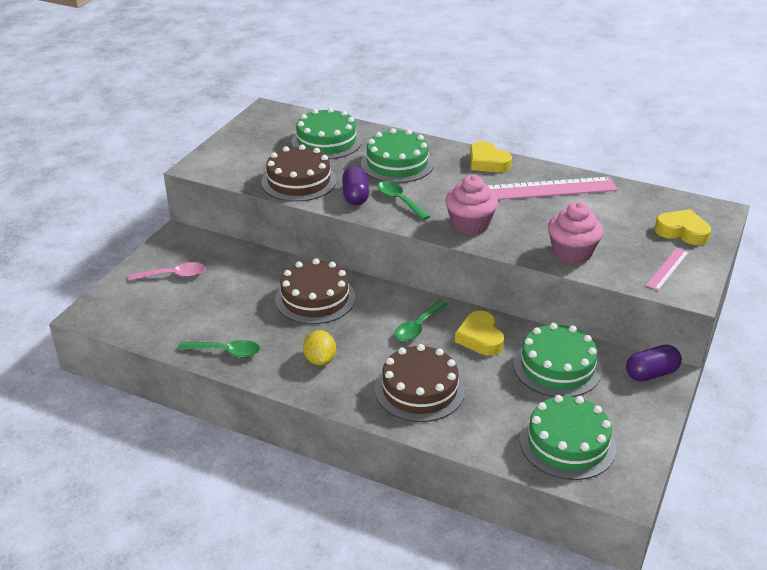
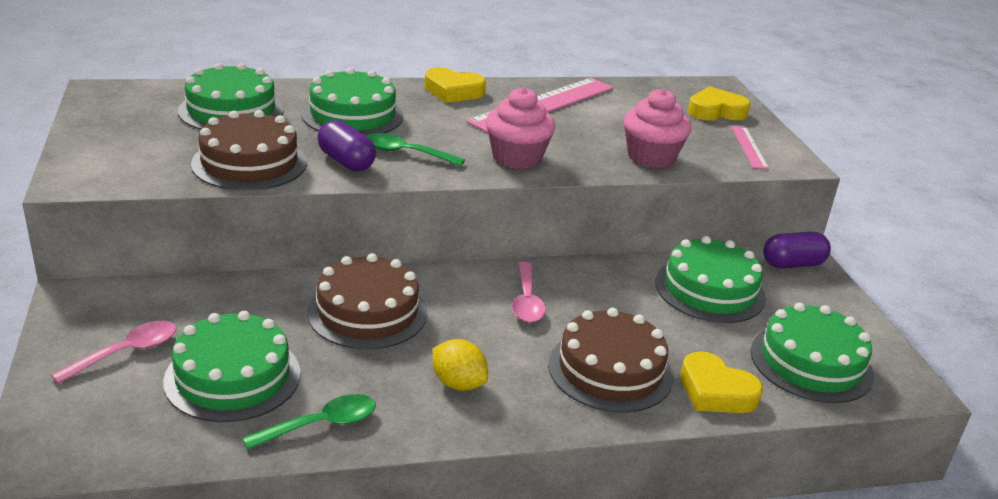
camera: 40 degrees left, 5 degrees down
(209, 308) = (233, 377): none -> green cake
(418, 327) = (526, 301): green spoon -> pink spoon
(480, 338) = (604, 288): yellow heart -> yellow heart (715, 391)
(651, 373) = (792, 264): purple capsule -> purple capsule turned 45 degrees clockwise

